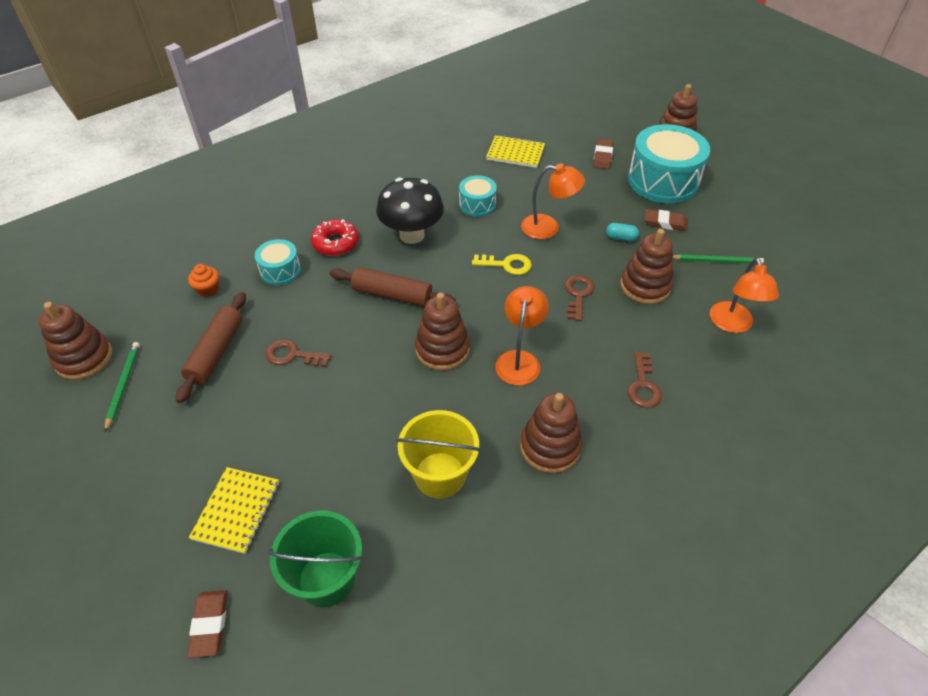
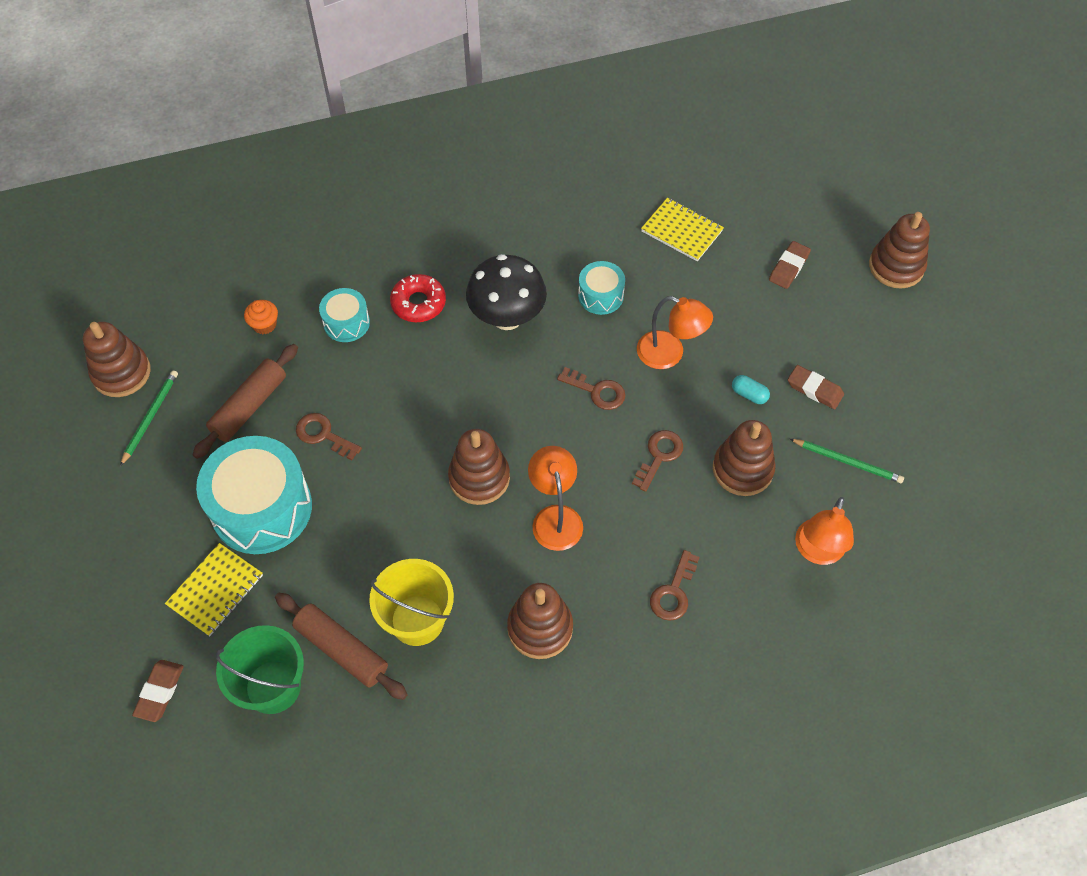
camera: 20 degrees right, 10 degrees up
(392, 294) = (454, 392): brown rolling pin -> brown rolling pin (342, 650)
(506, 265) = (597, 391): yellow key -> brown key
(519, 360) = (555, 517): orange lamp -> orange lamp turned 45 degrees counterclockwise
(663, 181) = (846, 326): turquoise drum -> turquoise drum (262, 508)

